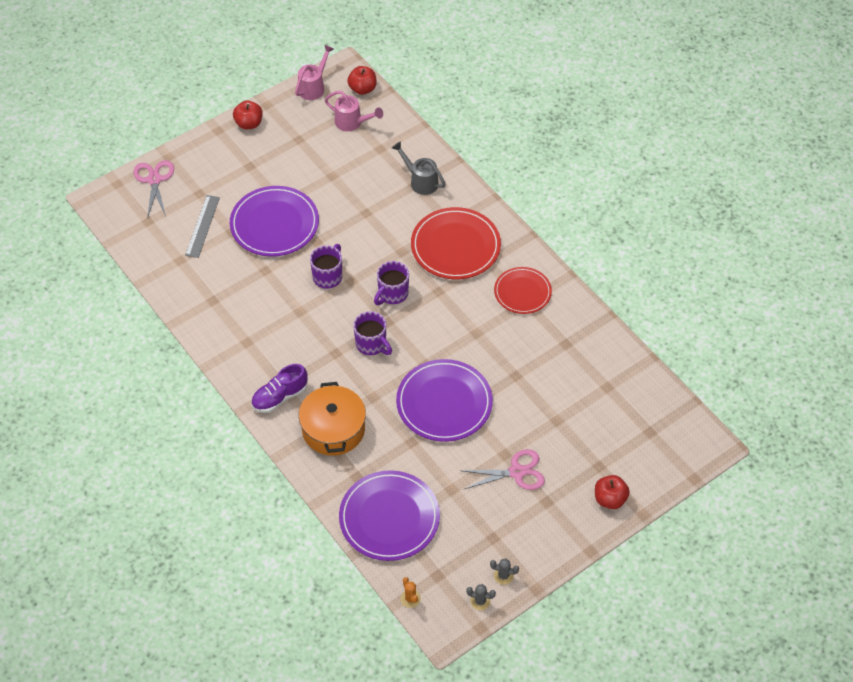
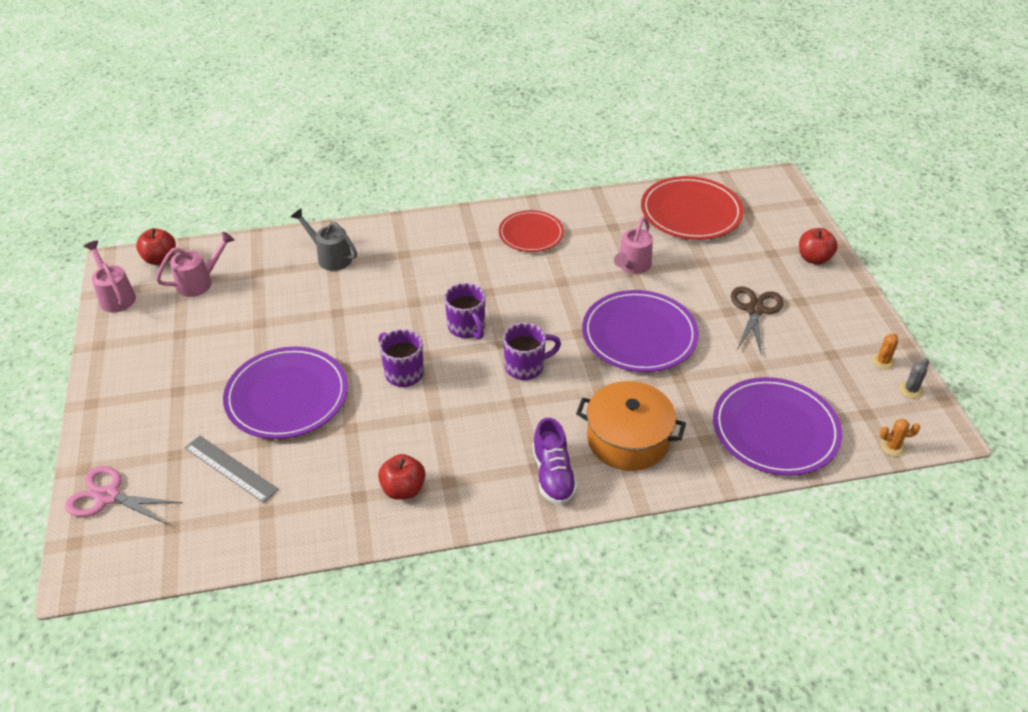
camera: 65 degrees left, 10 degrees down
(249, 123) = (111, 370): red apple -> red apple (403, 489)
(421, 181) = (330, 257): grey watering can -> grey watering can turned 60 degrees clockwise
(455, 246) = (438, 260): red plate -> red plate (691, 212)
(503, 576) = (883, 361): grey cactus -> orange cactus
(516, 472) = (755, 310): pink scissors -> brown scissors
(522, 373) = (632, 266): none -> pink watering can

